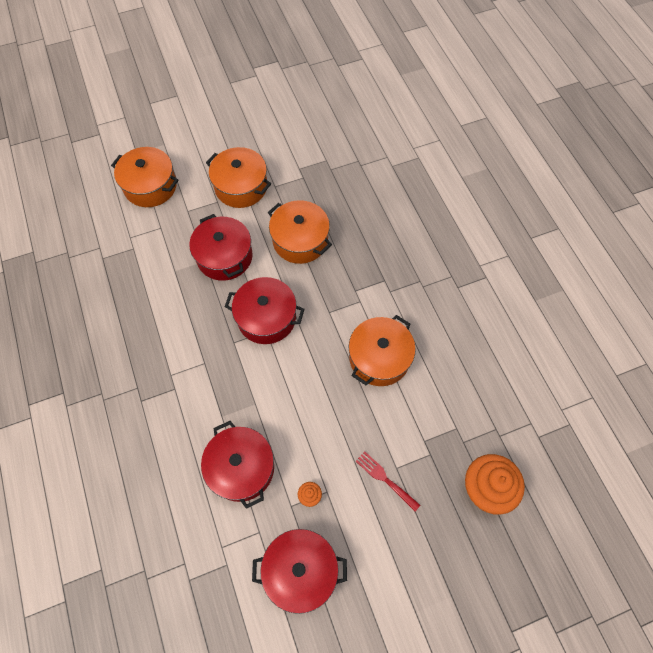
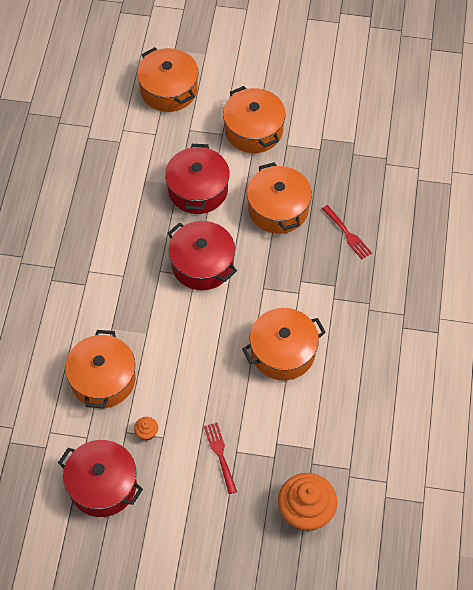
camera: 30 degrees right, 5 degrees down
(241, 468) = (103, 379): red pot -> orange pot
(367, 234) = (347, 234): none -> red fork

